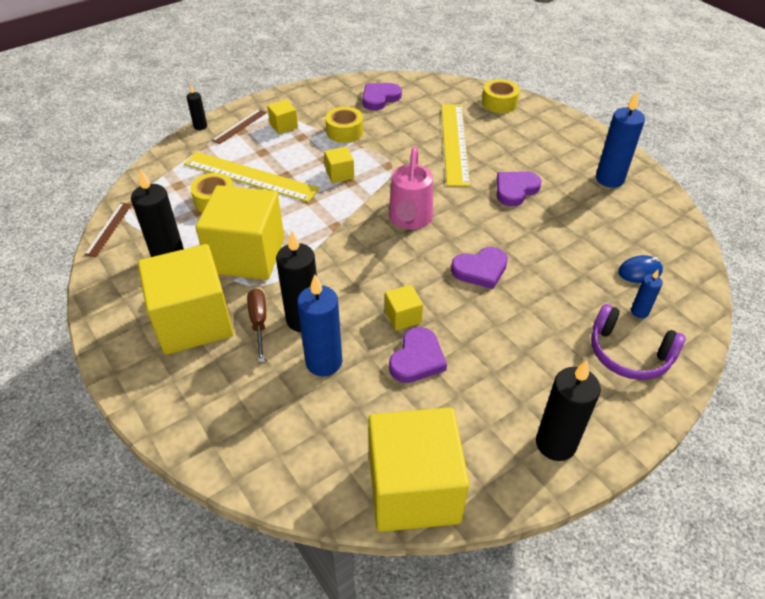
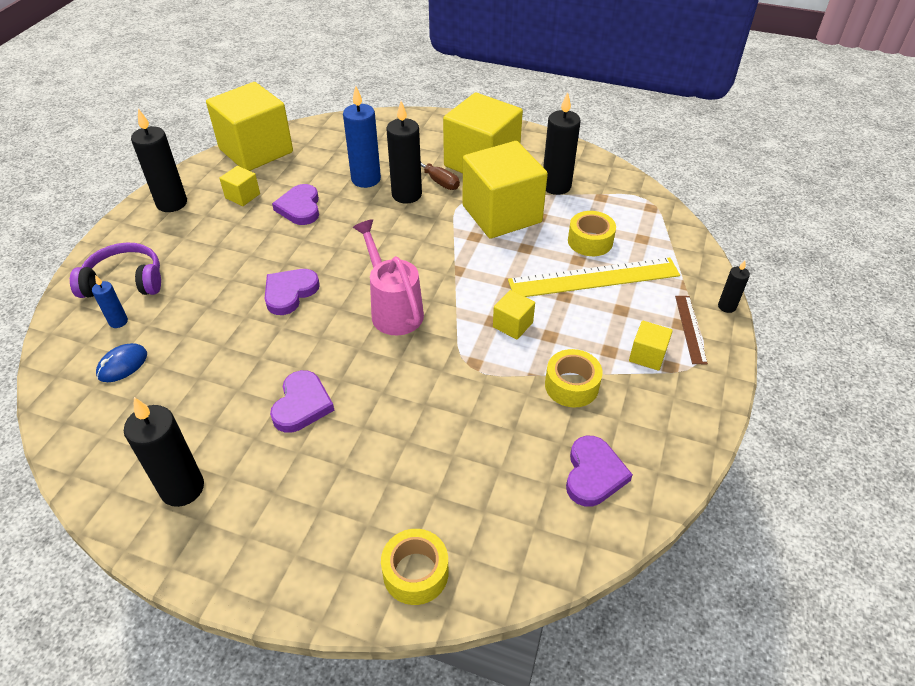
camera: 145 degrees right, 0 degrees up
(109, 229) = (633, 183): brown ruler -> none
(403, 317) = (332, 228): yellow cube -> yellow cube (242, 196)
(454, 143) = (424, 442): yellow ruler -> none
(609, 179) = (182, 488): blue candle -> black candle

